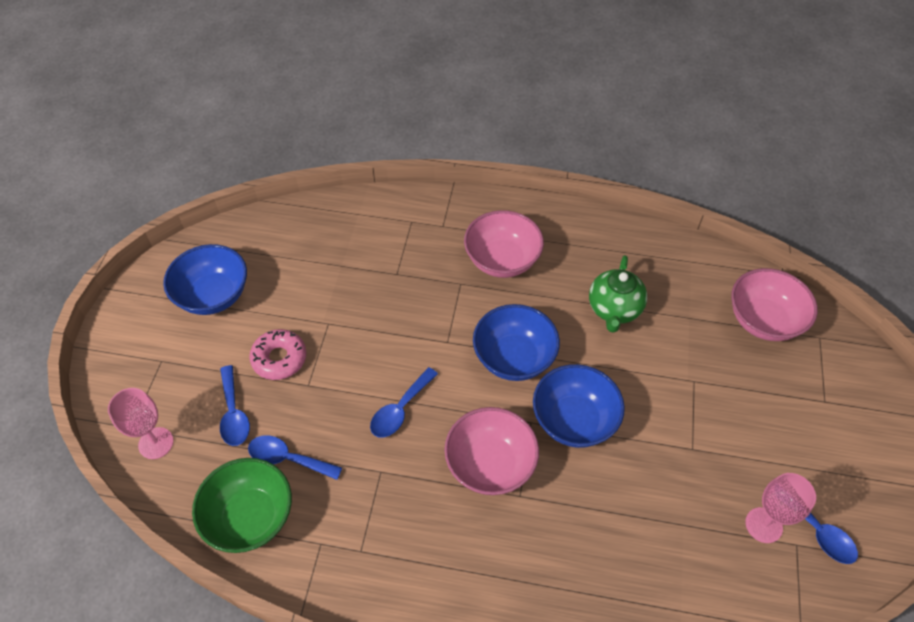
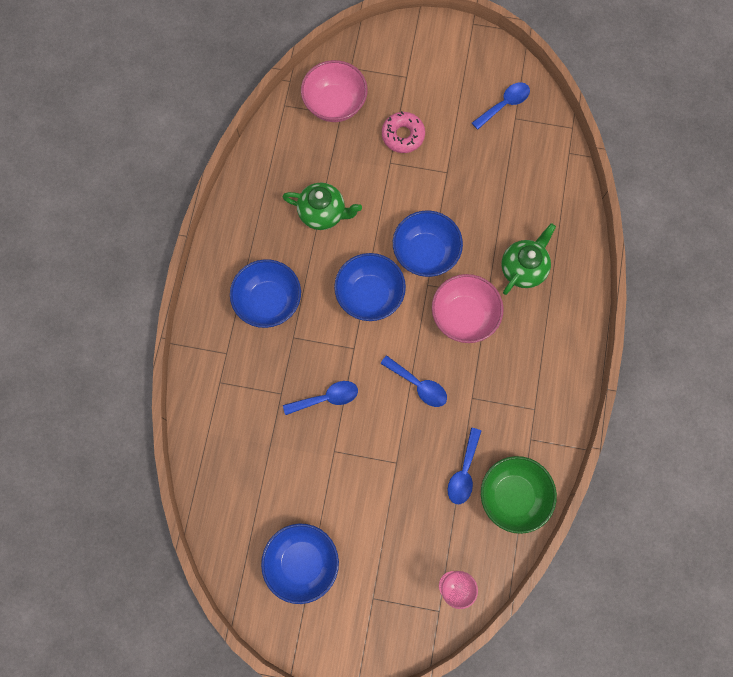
camera: 90 degrees left, 20 degrees up
(234, 413) = (424, 523): blue spoon -> blue spoon (326, 398)
(279, 358) = (370, 490): pink donut -> pink donut (403, 135)
(502, 260) = (268, 301): pink bowl -> blue bowl
(561, 545) = (523, 268): none -> green teapot
(763, 525) = (502, 136): pink goblet -> none

